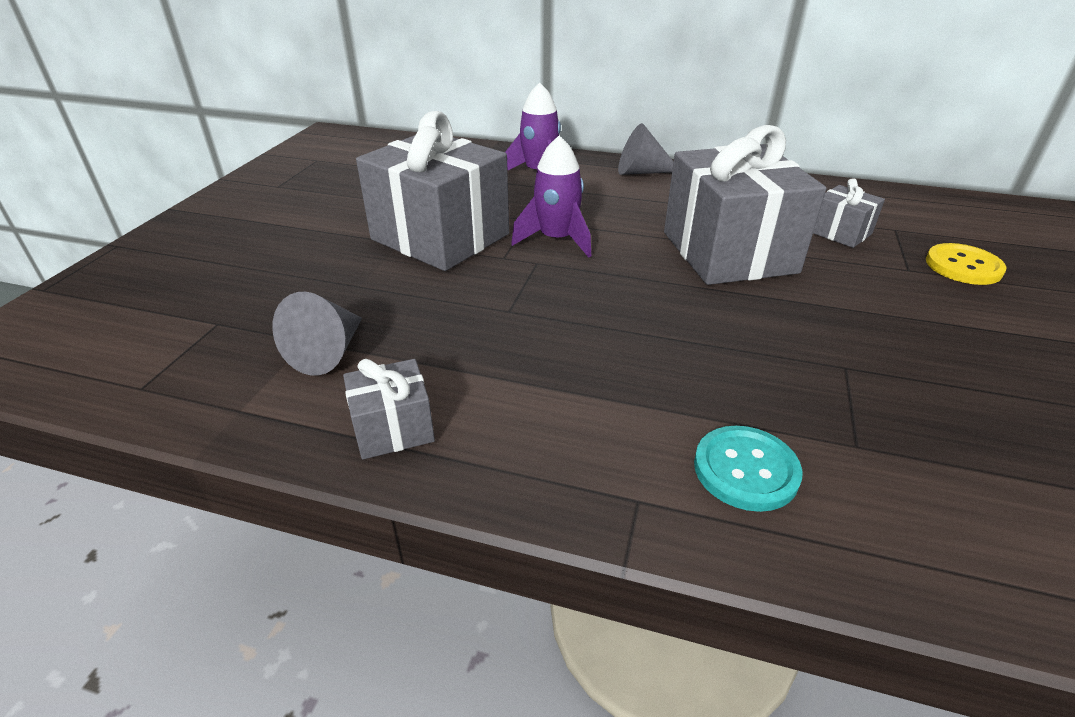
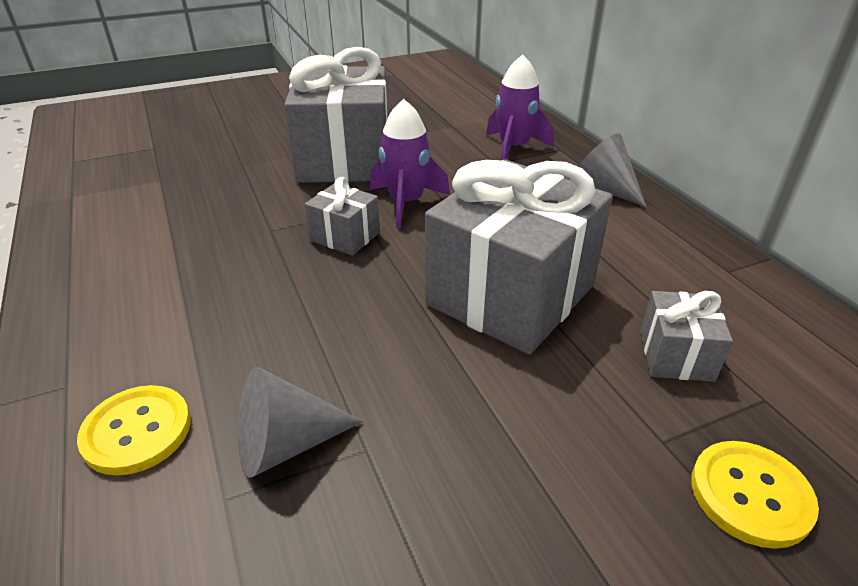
camera: 50 degrees right, 0 degrees up
(328, 352) = (152, 192): grey cone -> grey cone (286, 444)
(393, 429) = (86, 250): grey gift -> grey gift (345, 236)
(745, 470) = (137, 431): turquoise button -> yellow button

